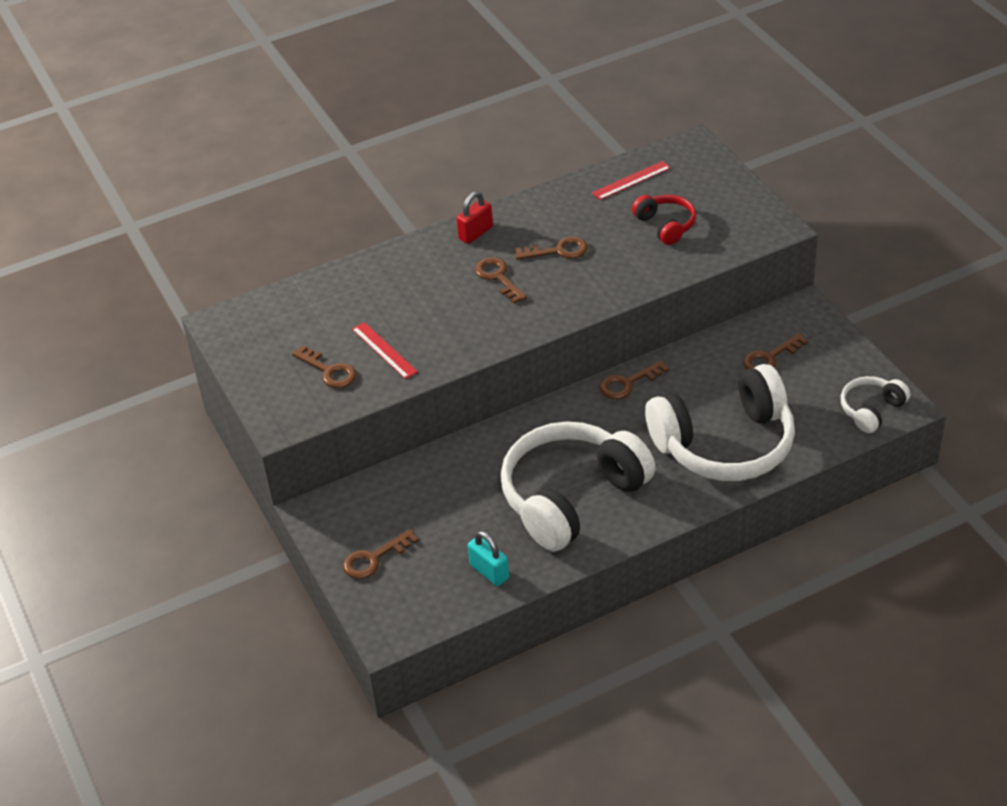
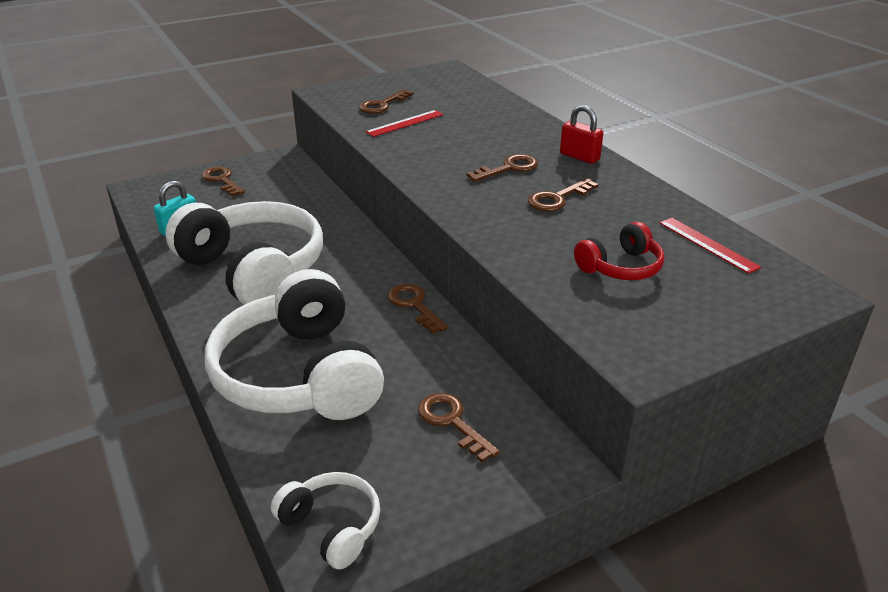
camera: 85 degrees right, 10 degrees down
(558, 251) = (557, 199): brown key -> brown key turned 60 degrees clockwise

